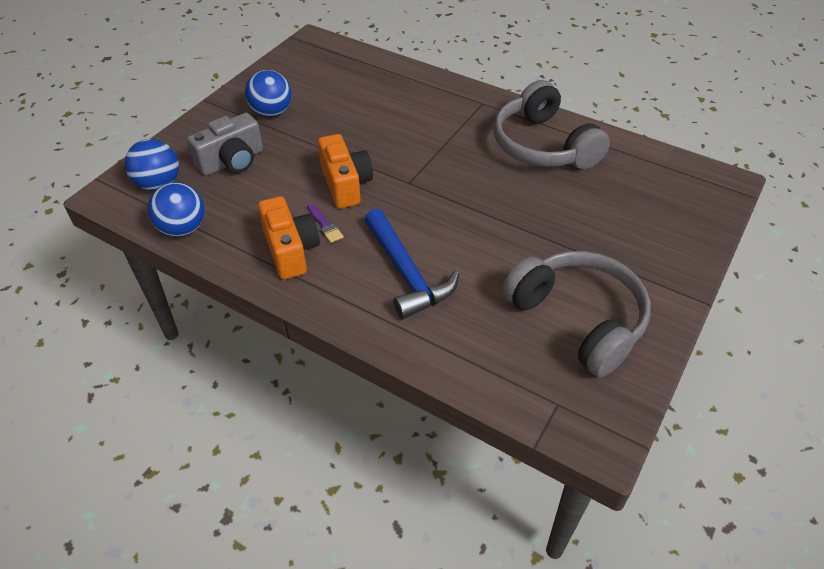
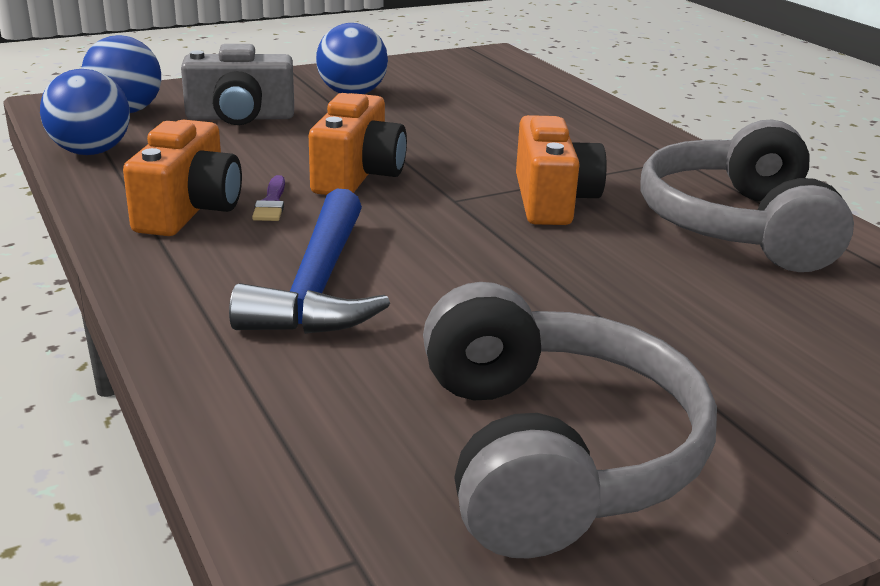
camera: 30 degrees right, 20 degrees down
(452, 162) = (552, 200): none -> orange camera

